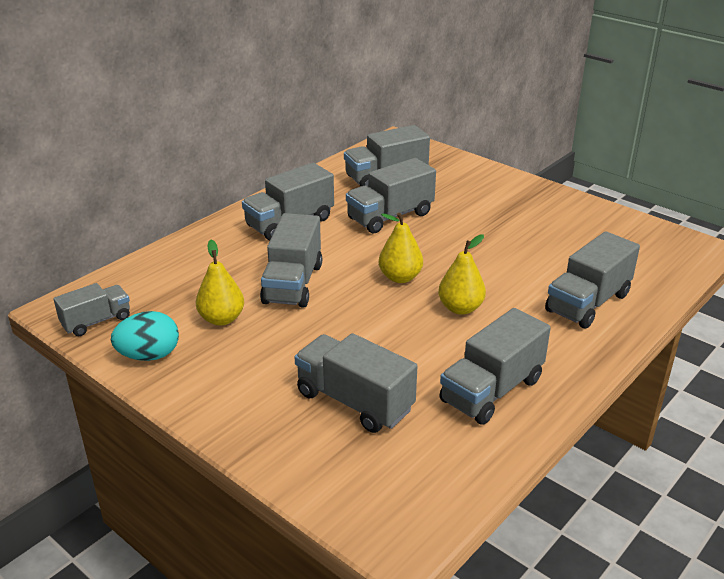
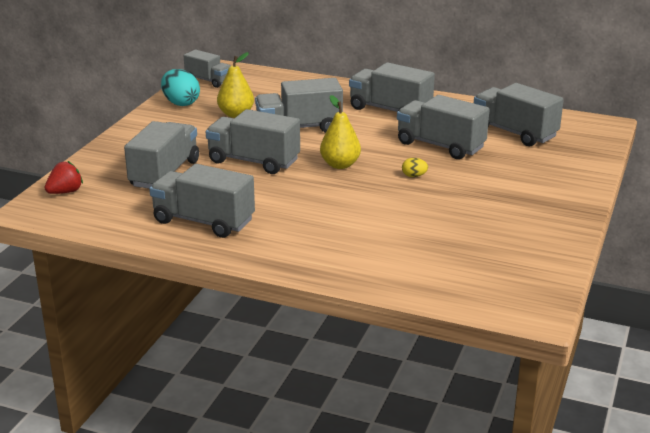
camera: 70 degrees right, 5 degrees down
(361, 500) = (65, 192): none -> red strawberry
(446, 244) = (414, 176): none -> yellow egg
(460, 308) = (311, 195): yellow pear -> none
(588, 303) = (363, 252): grey truck -> grey truck (253, 161)

